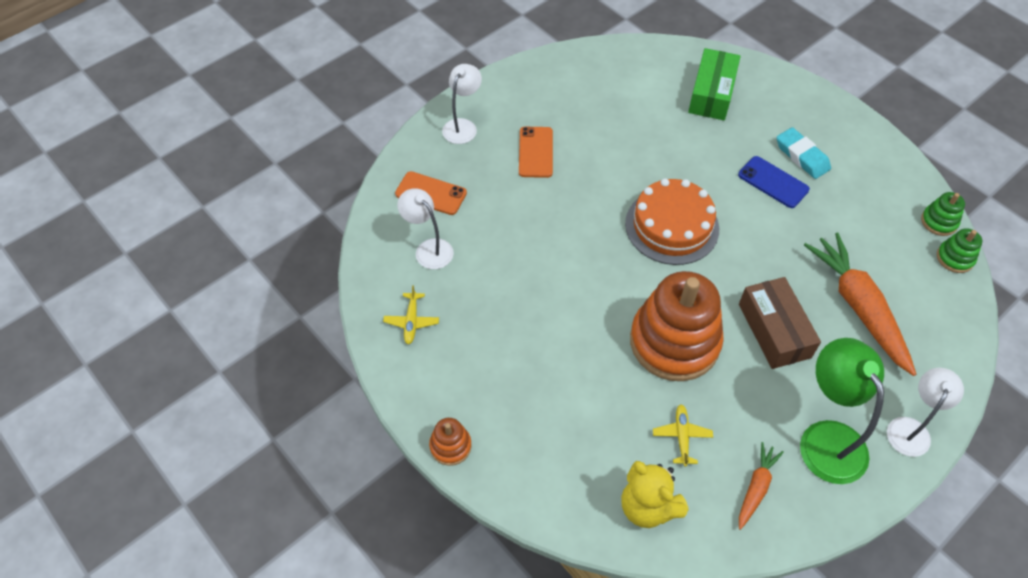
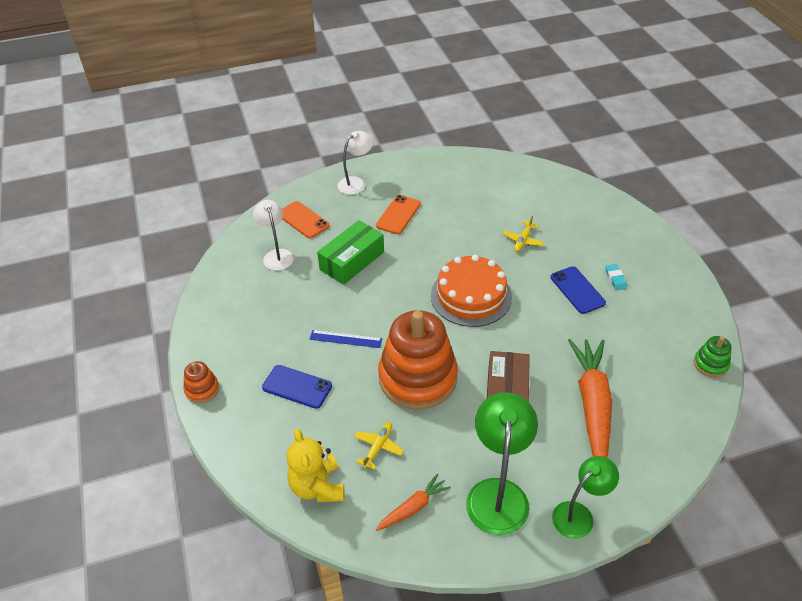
camera: 25 degrees right, 10 degrees down
(411, 321) = (232, 298): yellow plane -> yellow plane (523, 240)
(554, 401) = (297, 387): none -> blue phone
(571, 325) = (345, 339): none -> blue ruler
(711, 94) = (566, 213): green box -> green box (352, 260)
(802, 156) = (615, 278): turquoise eraser -> turquoise eraser, size x0.58
(911, 428) = (579, 514): white lamp -> green lamp
(955, 258) = (708, 397): green stacking toy -> none

